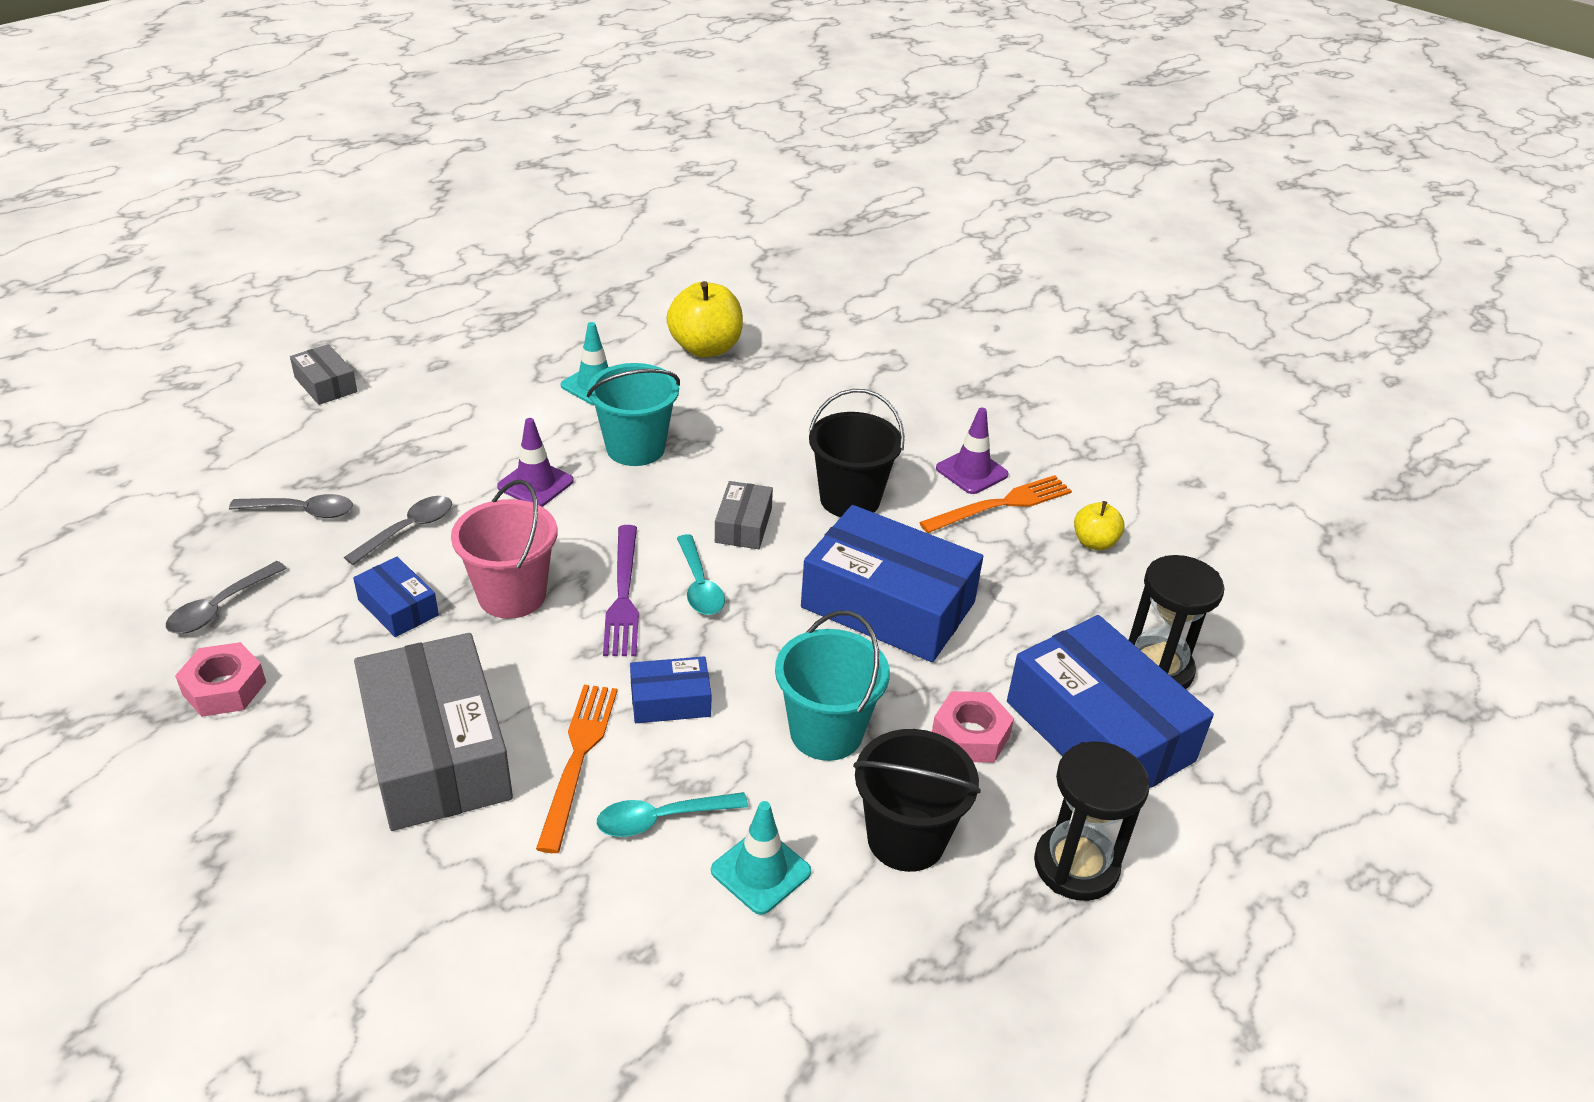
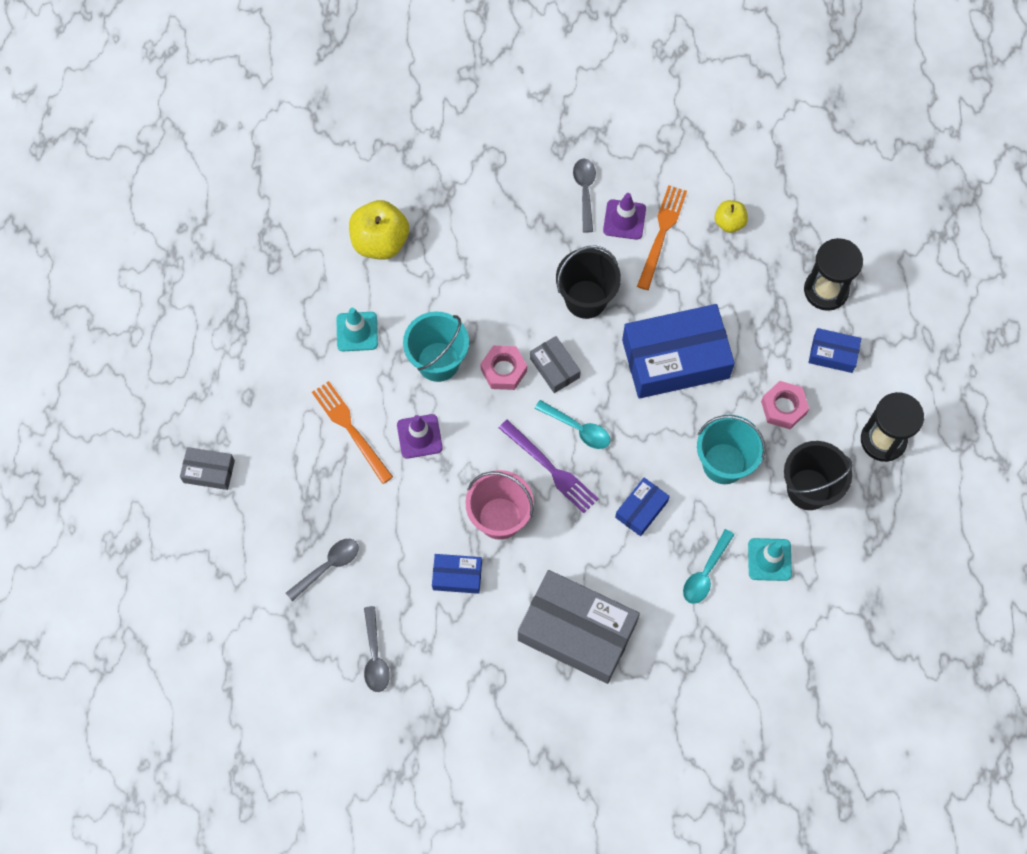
camera: 40 degrees left, 30 degrees up
(224, 688) = (442, 692): pink nut -> pink nut (503, 370)
(408, 529) = (397, 526): grey spoon -> grey spoon (585, 191)
(578, 758) = (638, 577): orange fork -> orange fork (351, 429)
(1099, 731) = (833, 354): blue box -> blue box, size x0.47

